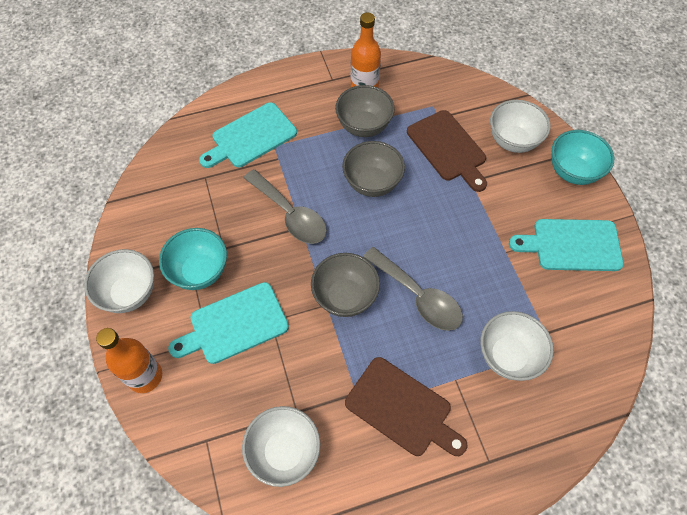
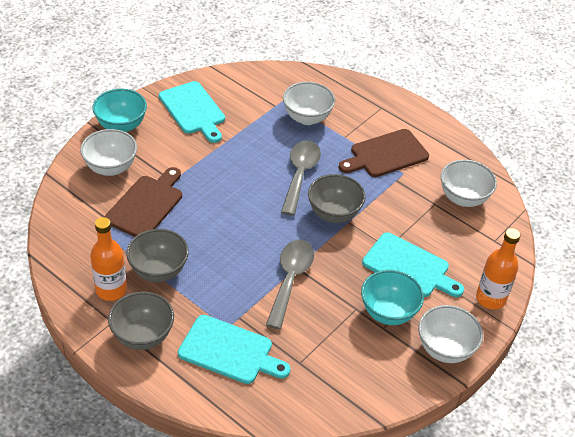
camera: 125 degrees left, 15 degrees down
(372, 183) = (219, 239): grey bowl -> grey bowl (143, 336)
(402, 409) = (386, 154): brown cutting board -> brown cutting board turned 120 degrees counterclockwise

